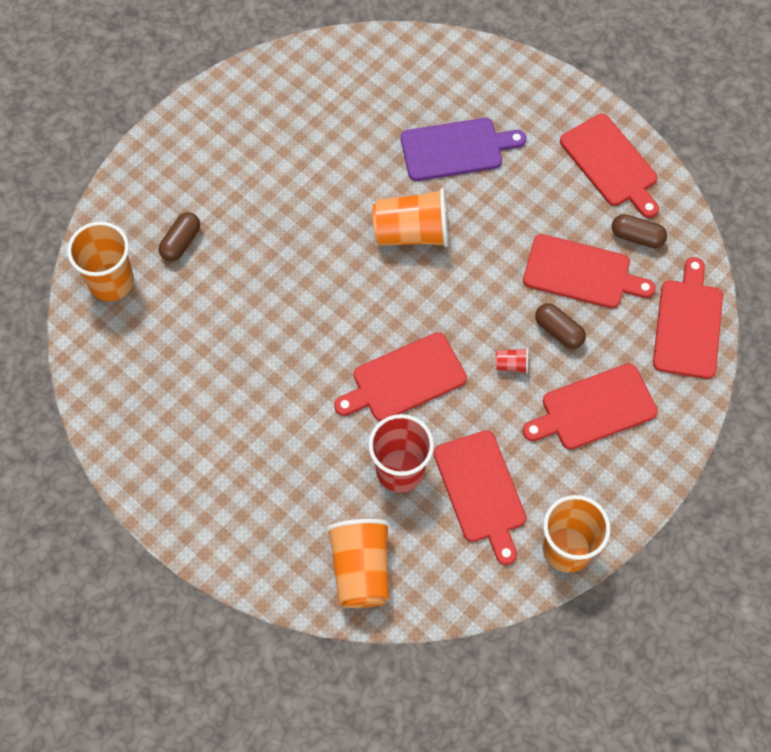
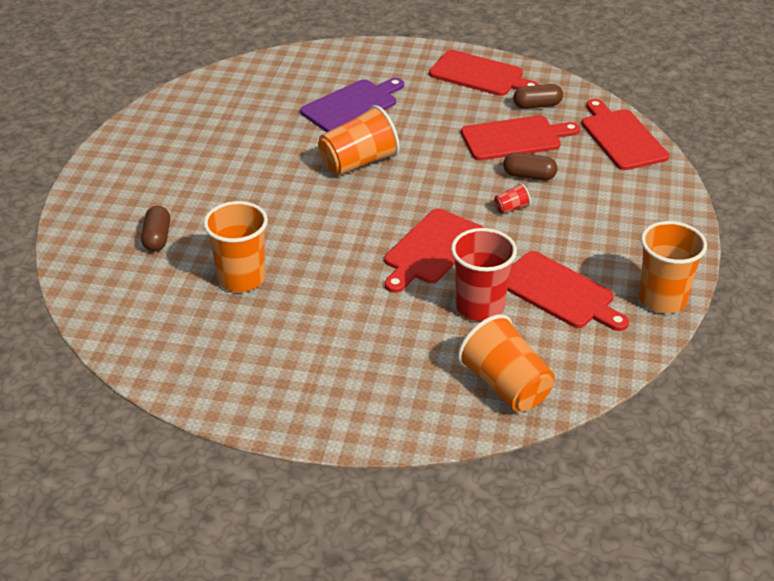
camera: 30 degrees left, 25 degrees down
(111, 282) = (109, 286): orange cup -> orange cup (241, 278)
(594, 409) = (600, 209): red cutting board -> none

